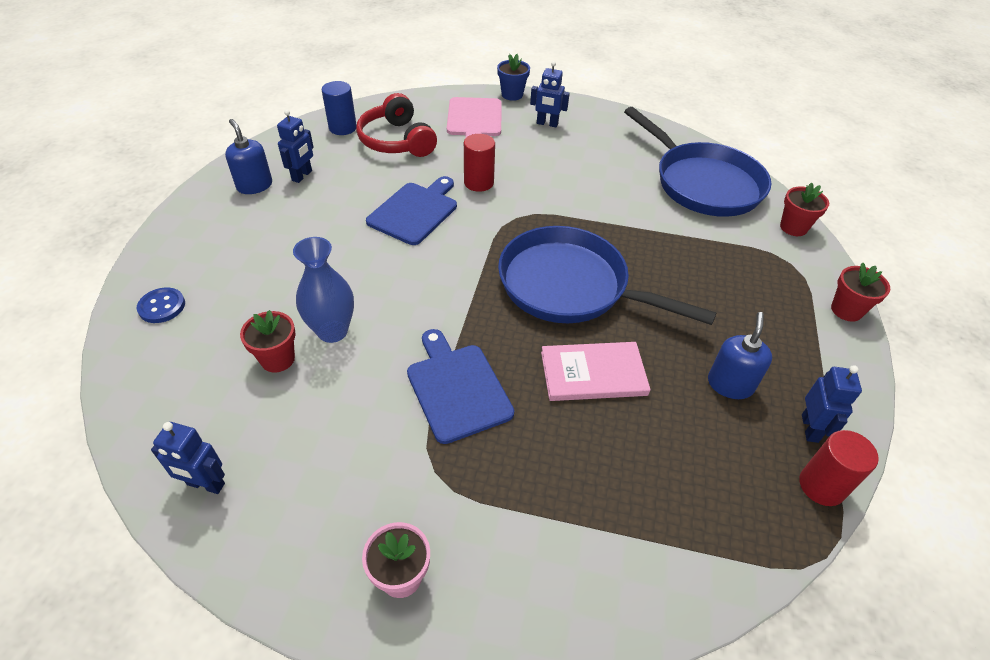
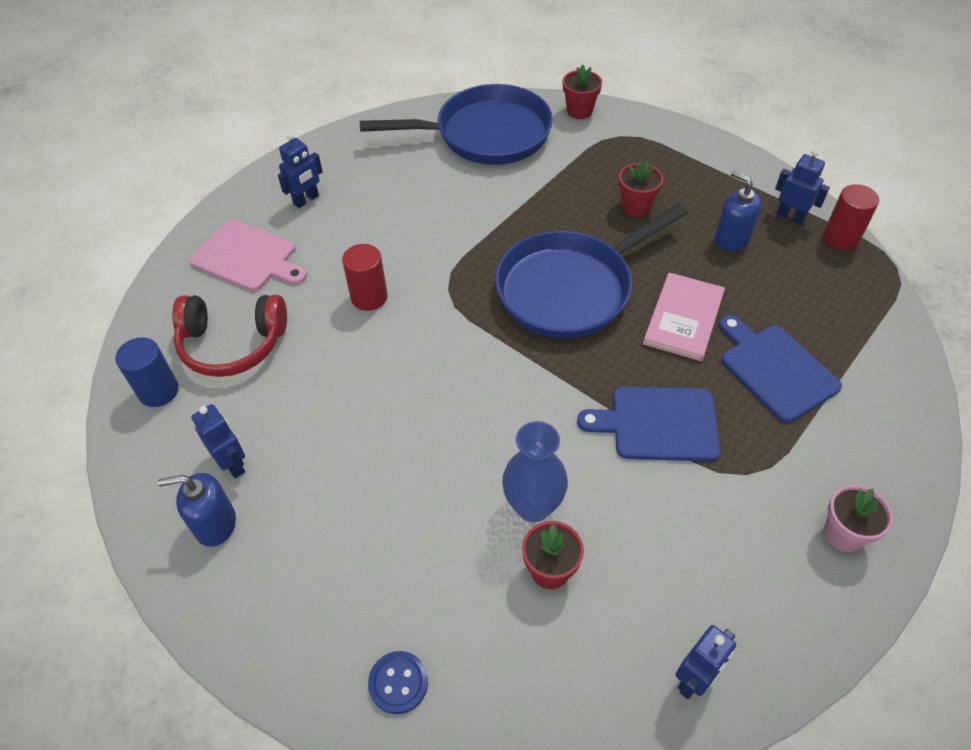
camera: 60 degrees left, 5 degrees up
(415, 211) = (381, 370): blue cutting board -> blue cutting board (775, 369)
(512, 95) = (225, 206): blue flower pot -> none
(846, 310) = (687, 134): red flower pot -> red flower pot (635, 207)

